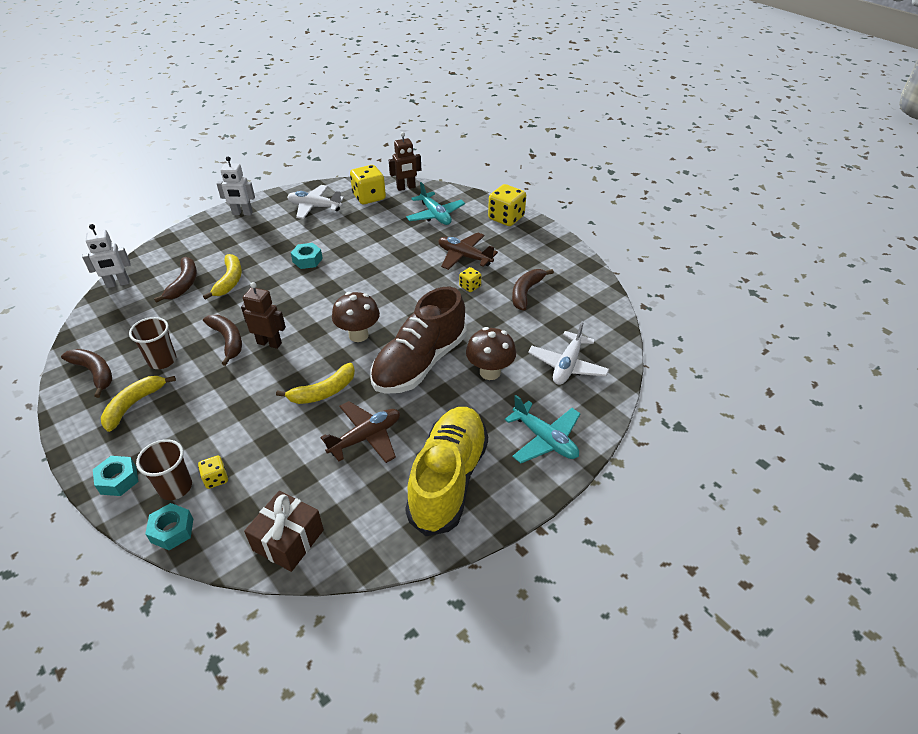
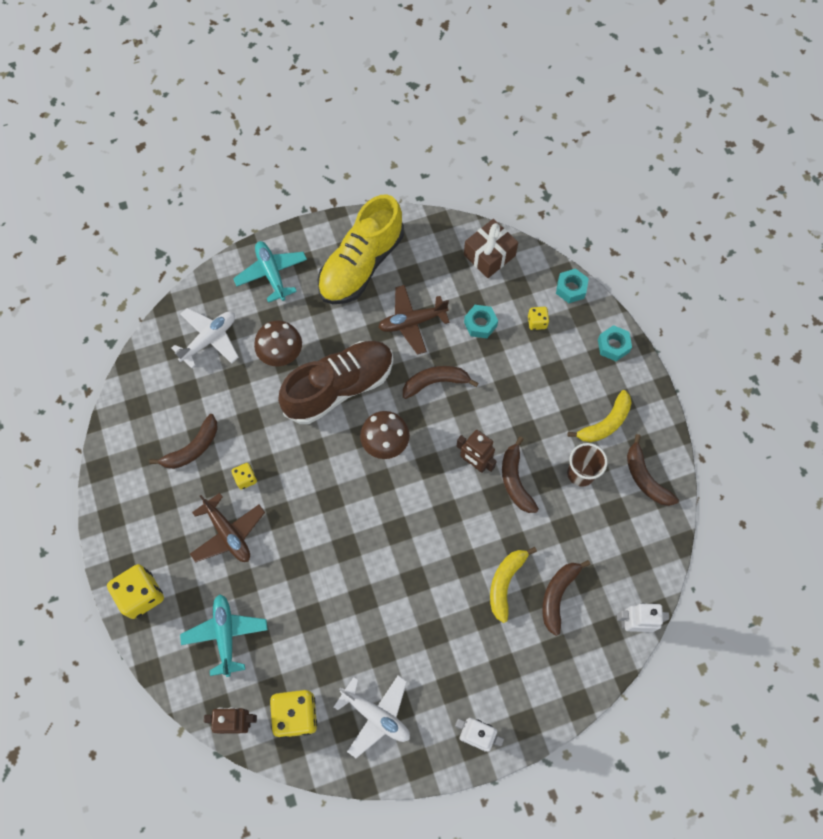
camera: 160 degrees left, 25 degrees up
(175, 487) = (568, 324): brown cup -> none
(307, 260) = (410, 592): turquoise nut -> turquoise nut (480, 324)
(323, 392) = (436, 382): yellow banana -> brown banana

